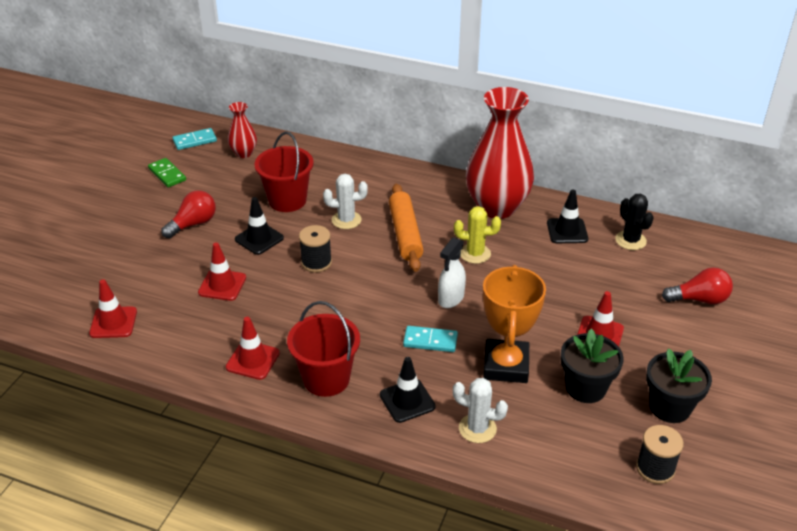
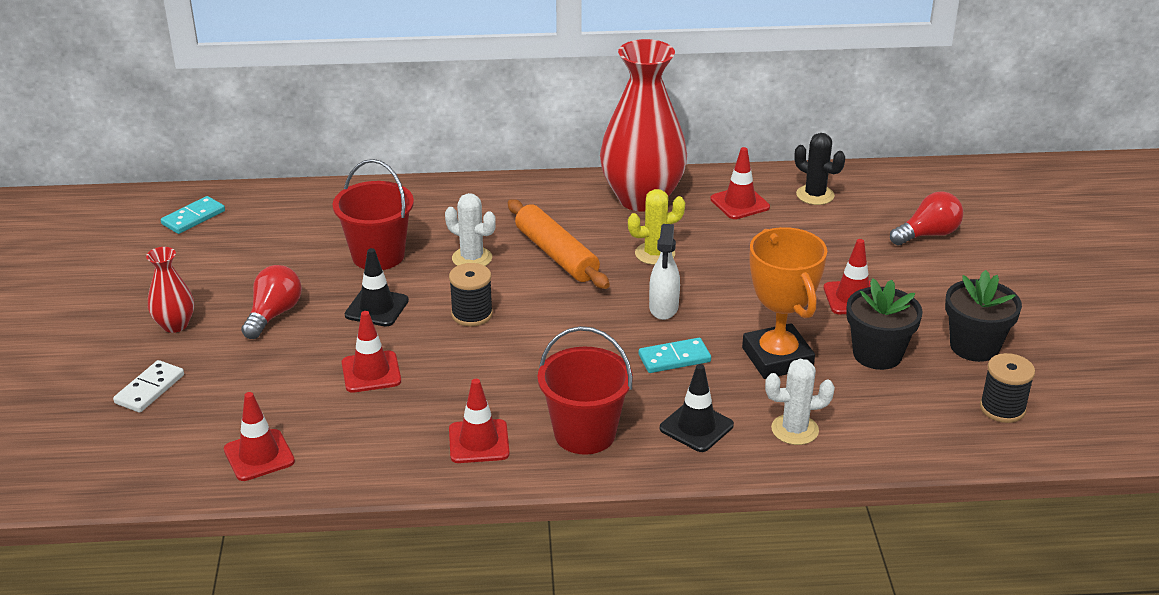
camera: 25 degrees left, 5 degrees down
(85, 254) = (150, 389): none -> white domino
(167, 174) = (187, 266): green domino -> none
(244, 153) = (275, 216): red vase -> red vase (175, 325)
(346, 220) = (472, 258): white cactus -> white cactus turned 60 degrees clockwise
(567, 231) = (739, 203): black traffic cone -> red traffic cone

